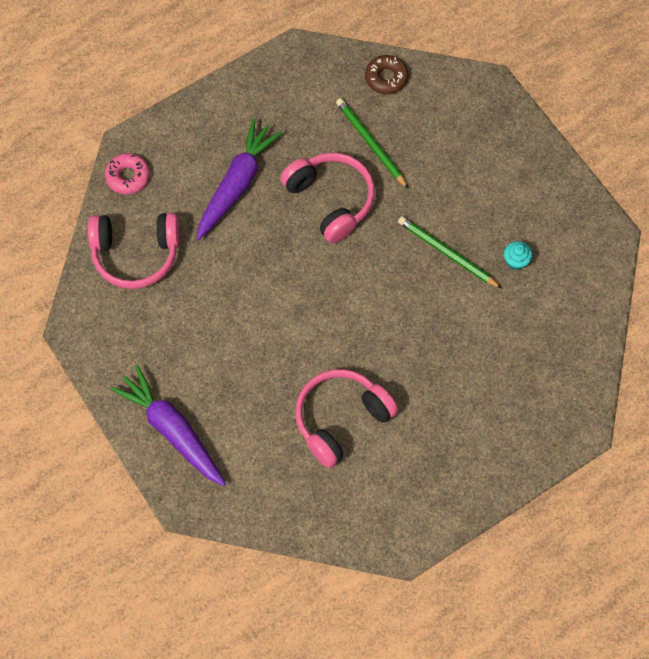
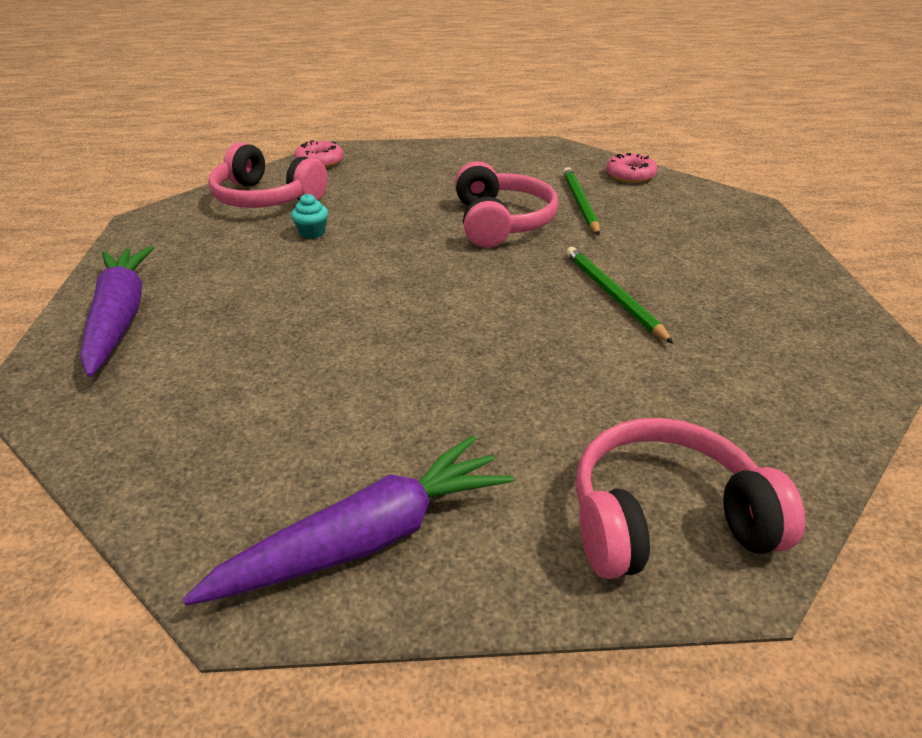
camera: 30 degrees right, 30 degrees down
(237, 184) = (413, 189): purple carrot -> purple carrot (366, 538)
(341, 419) = (326, 387): pink headphones -> pink headphones (665, 519)
(386, 78) = (630, 175): brown donut -> pink donut
(516, 261) = (711, 331): turquoise cupcake -> turquoise cupcake (312, 232)

